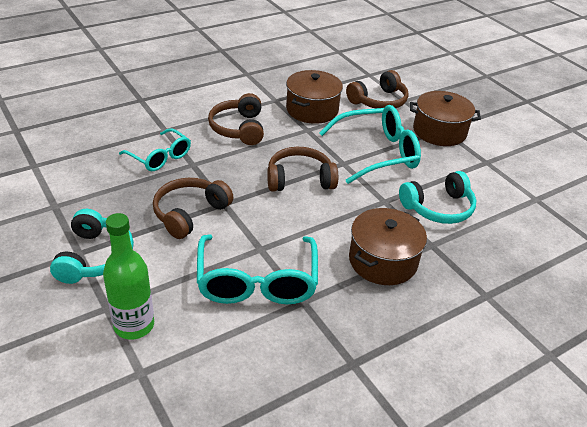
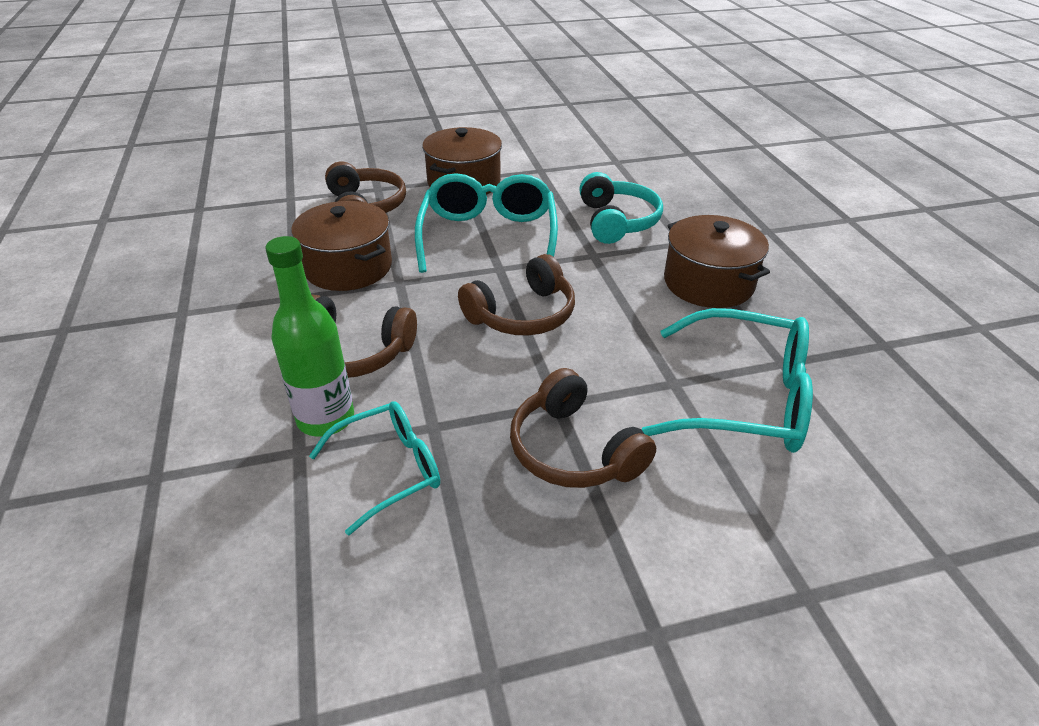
camera: 70 degrees left, 0 degrees up
(95, 257) = (672, 606): turquoise headphones -> none
(134, 325) = (847, 559): green bottle -> green bottle (326, 419)
(299, 179) = (522, 314): brown headphones -> brown headphones turned 135 degrees counterclockwise

